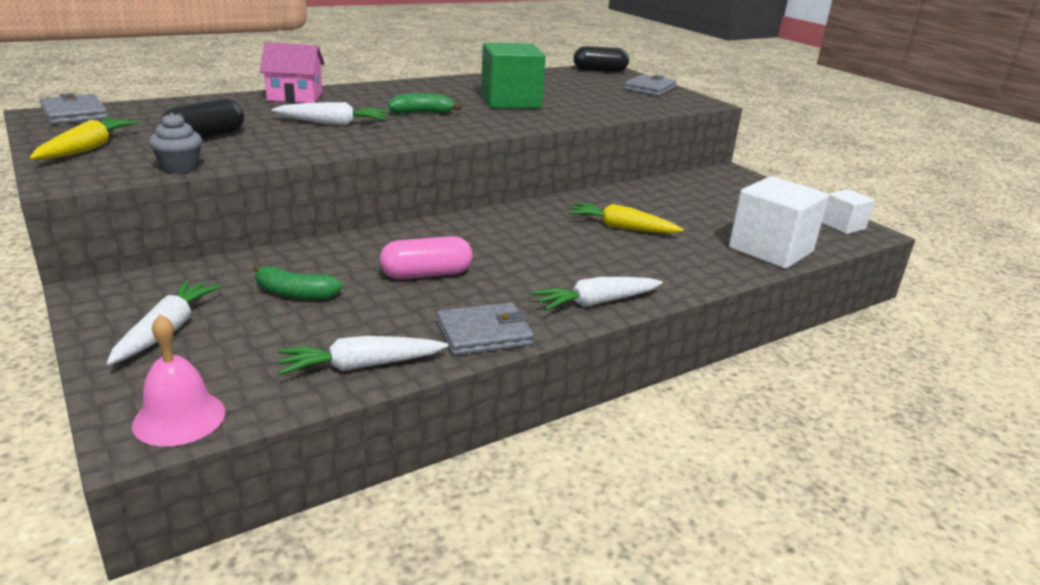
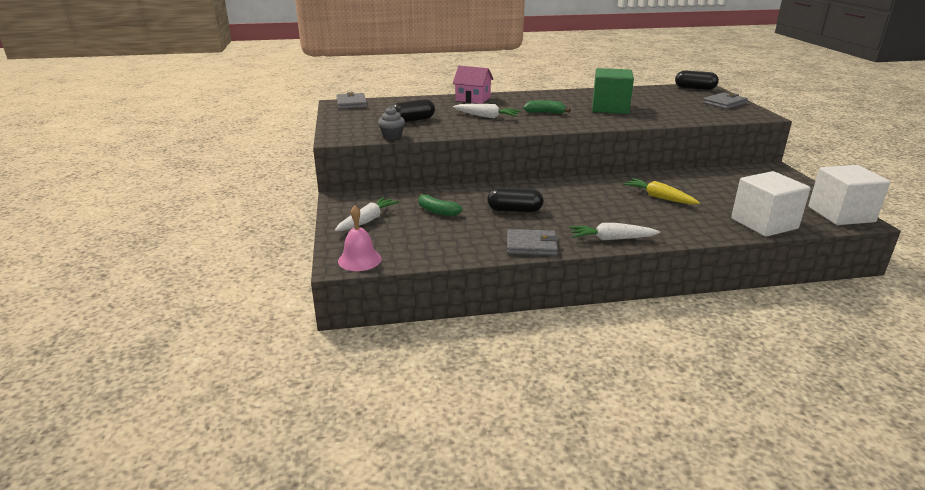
camera: 25 degrees right, 0 degrees up
(87, 149) = (351, 123): yellow carrot -> none
(361, 366) = (455, 251): white carrot -> none
(426, 274) = (514, 210): pink capsule -> black capsule
(843, 226) = (841, 214): white cube -> white cube, size x1.82

